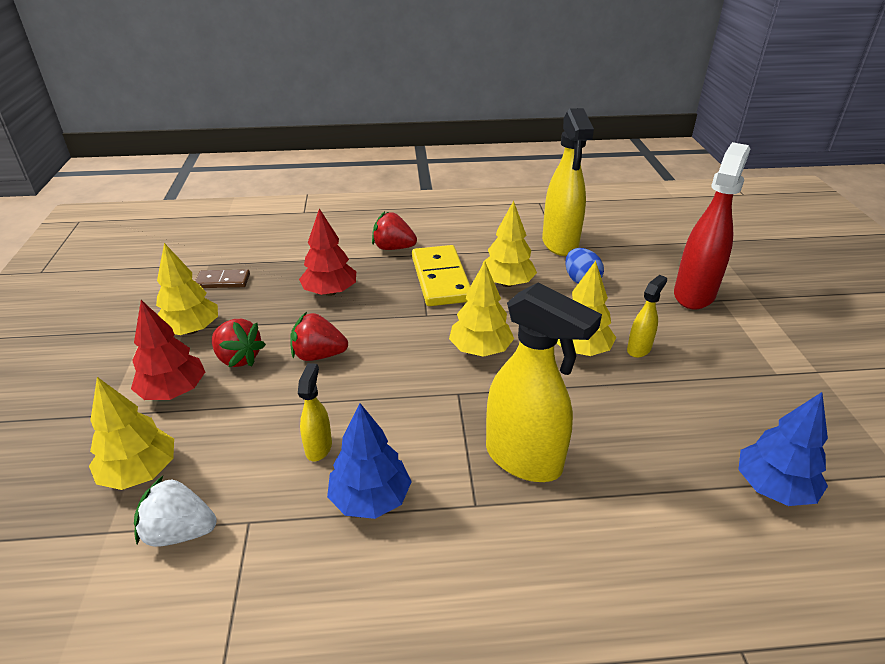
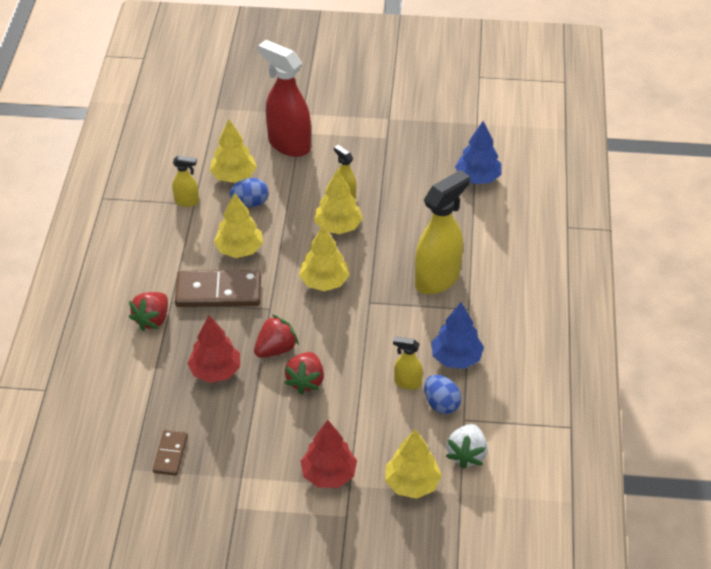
camera: 80 degrees left, 10 degrees up
(191, 330) = (247, 471): yellow tree -> yellow tree (234, 176)
(238, 358) = (296, 434): red strawberry -> red strawberry (276, 349)
(279, 490) = (441, 404): none -> blue egg
(441, 279) = (218, 291): yellow domino -> brown domino
(560, 244) = (187, 201): yellow spray bottle -> yellow spray bottle, size x0.48

